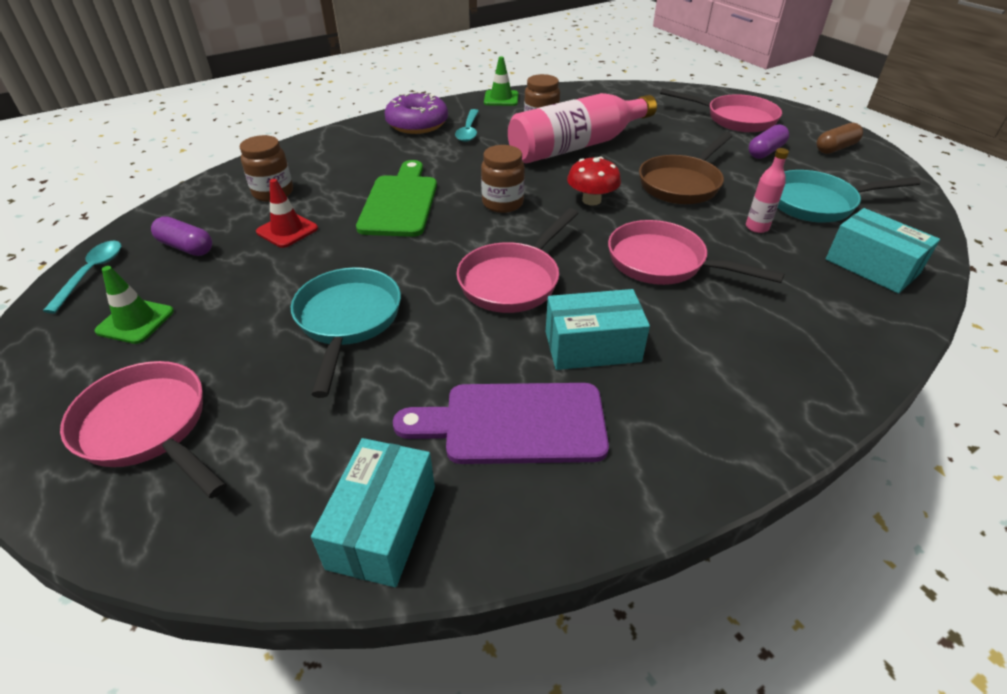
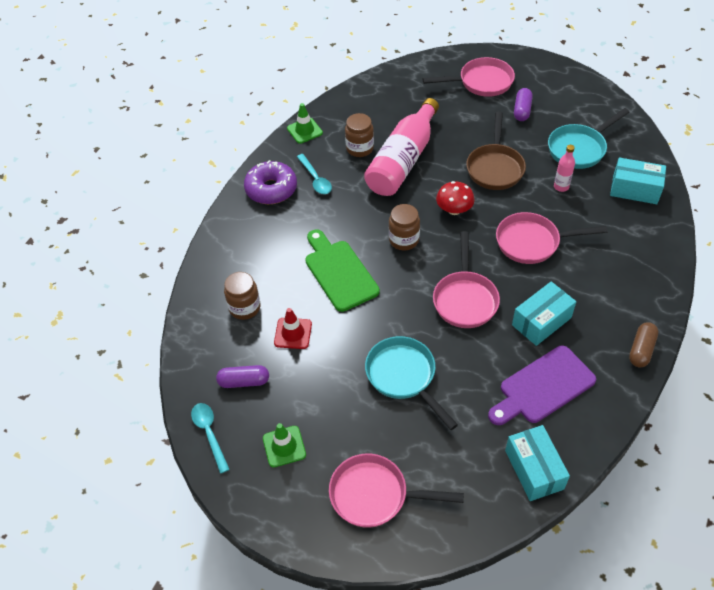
camera: 30 degrees left, 10 degrees up
(835, 148) = (559, 87): brown capsule -> brown capsule (641, 350)

